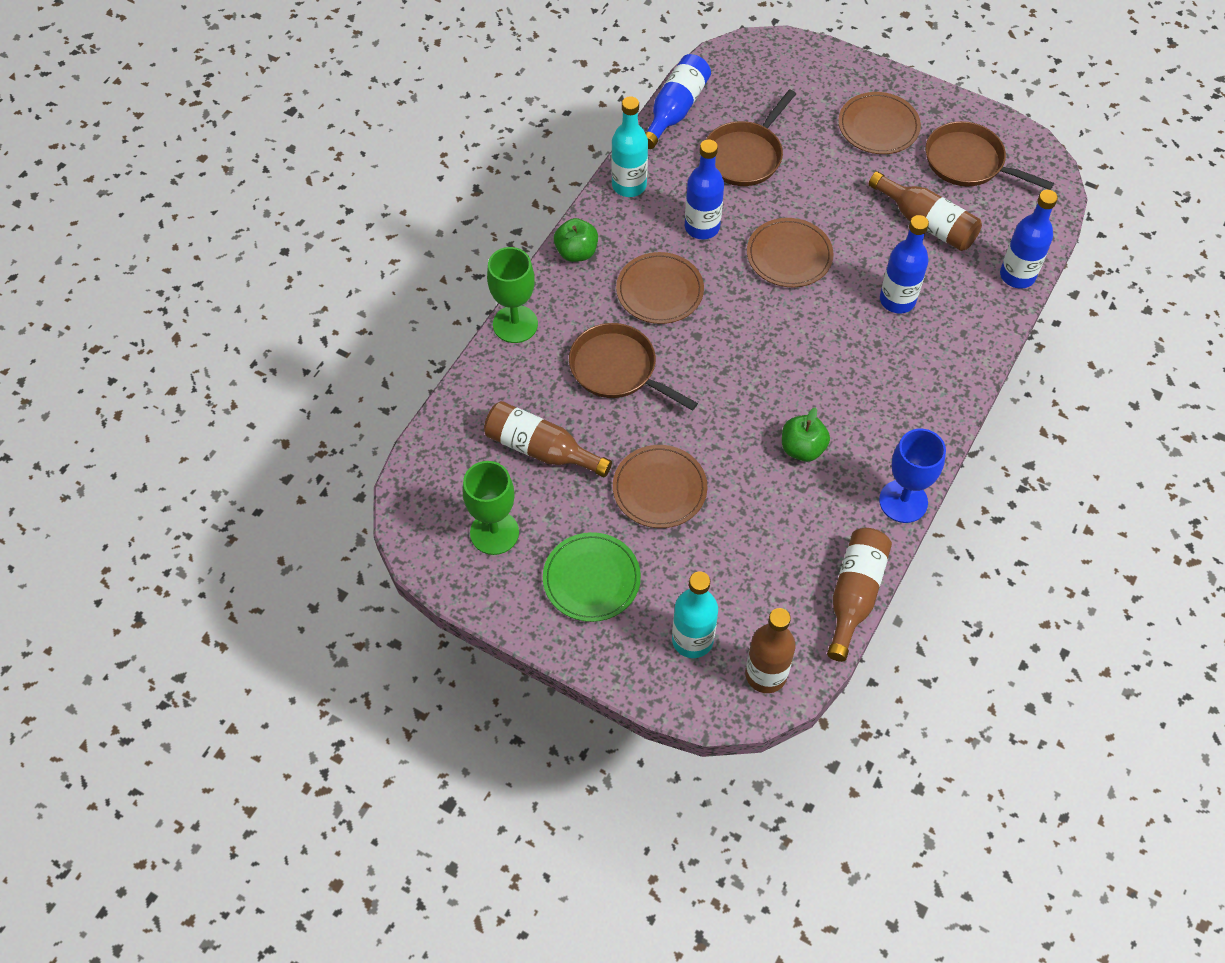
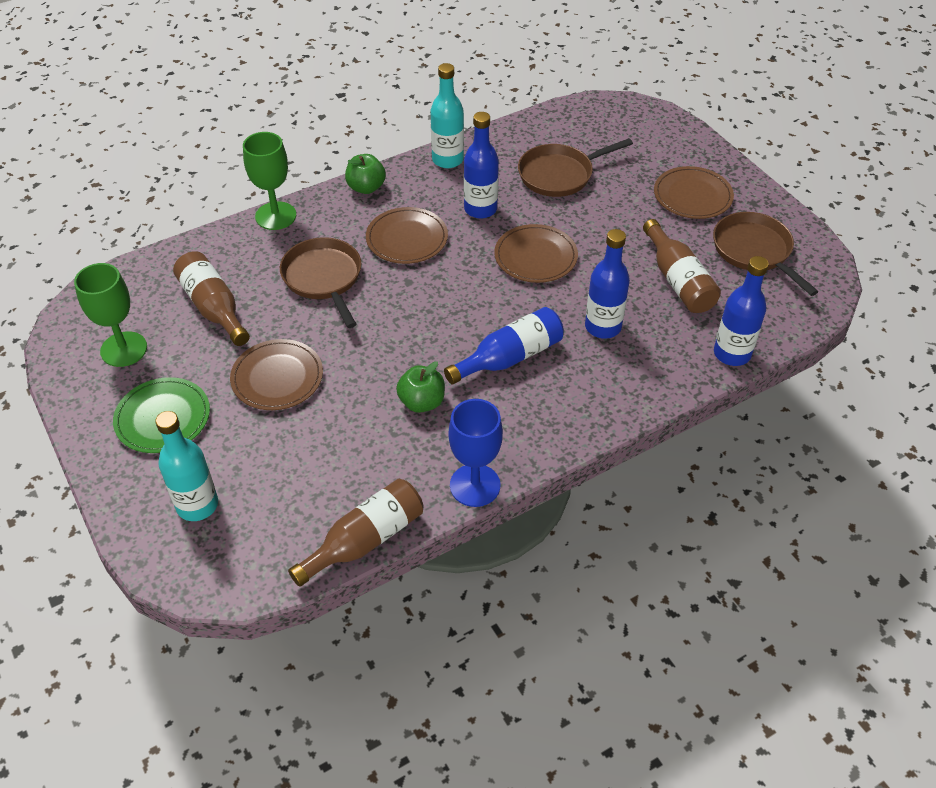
camera: 30 degrees right, 10 degrees down
(675, 110) = (529, 124): blue bottle -> blue bottle (510, 357)
(766, 674) = (231, 565): brown bottle -> none

